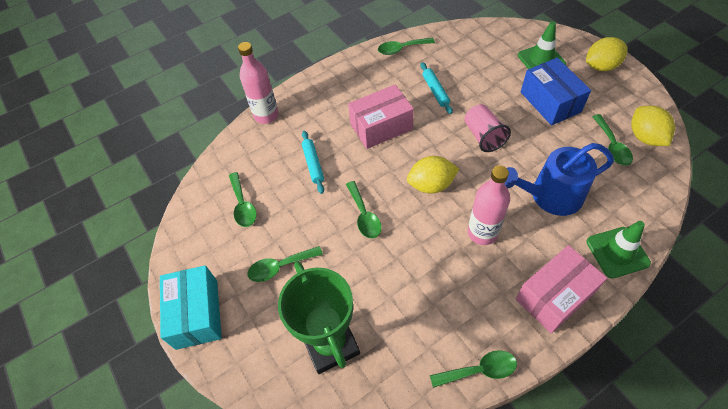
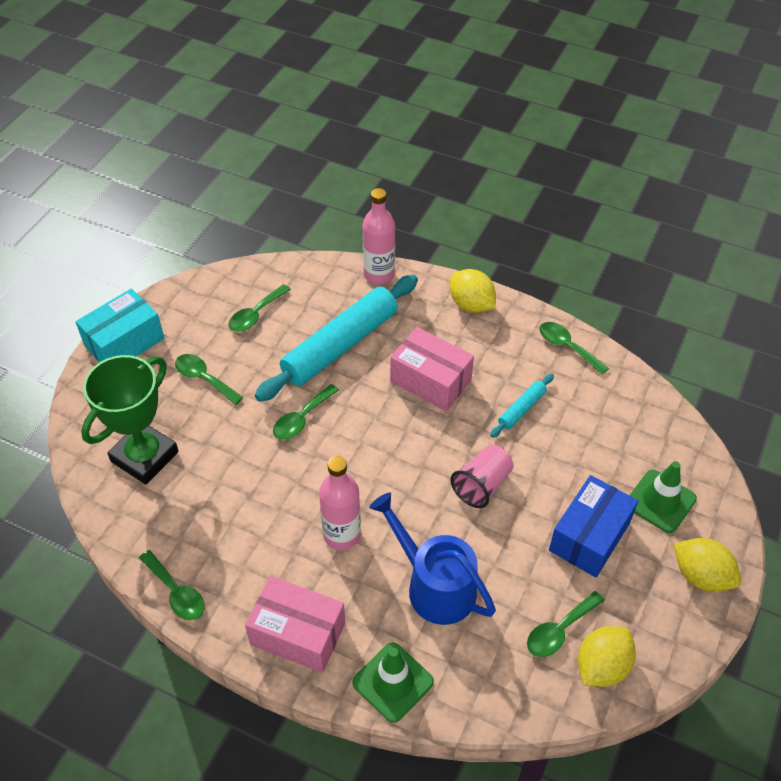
camera: 55 degrees right, 5 degrees down
(313, 164) = (340, 345): turquoise rolling pin -> turquoise rolling pin, size x2.26
(431, 185) = (378, 461): yellow lemon -> yellow lemon (471, 305)

